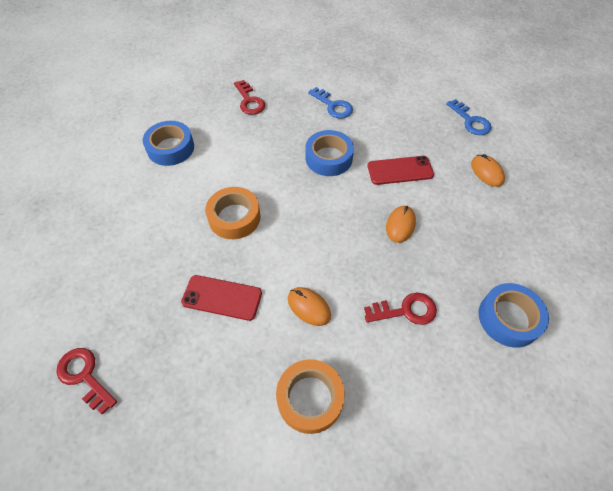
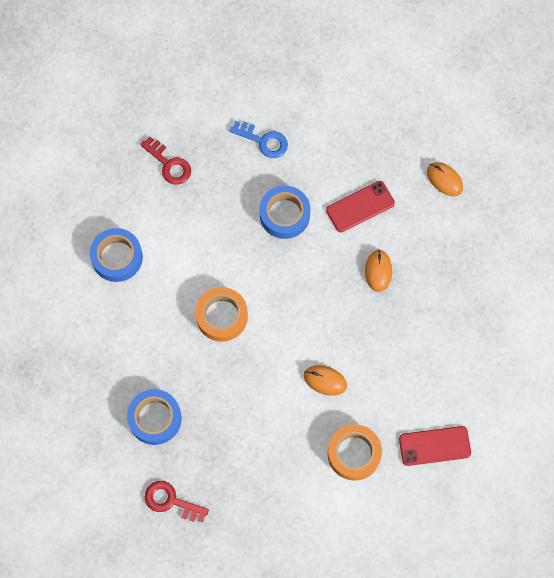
camera: 20 degrees left, 15 degrees up
(222, 298) = (248, 398): red phone -> red phone (434, 446)
(406, 310) = (406, 355): red key -> none
(470, 121) = (415, 115): blue key -> none
(508, 318) = (491, 332): blue tape -> blue tape (155, 418)

